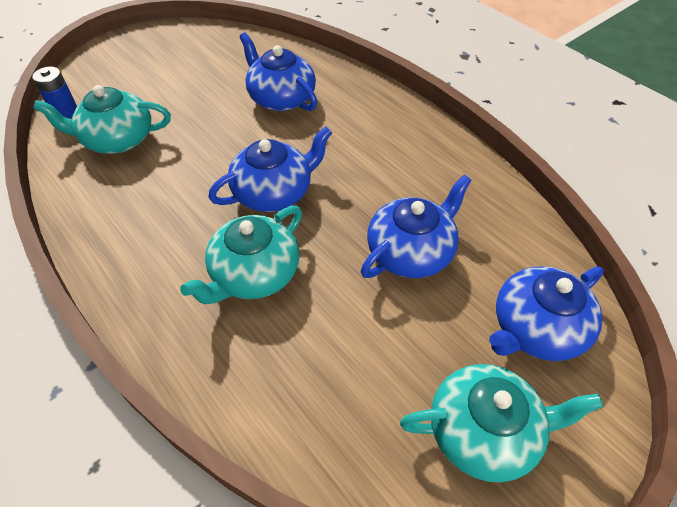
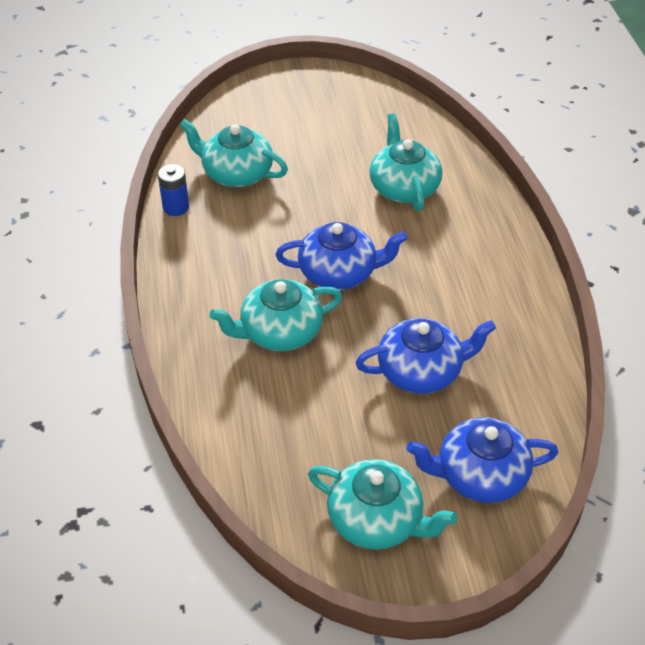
camera: 30 degrees right, 5 degrees down
(65, 111) = (207, 130): blue battery -> blue battery (176, 207)
(281, 98) = (403, 187): blue teapot -> turquoise teapot

